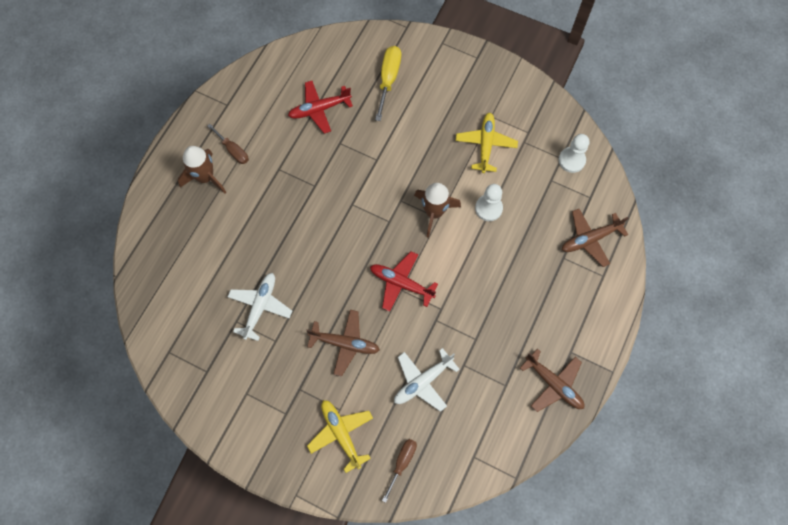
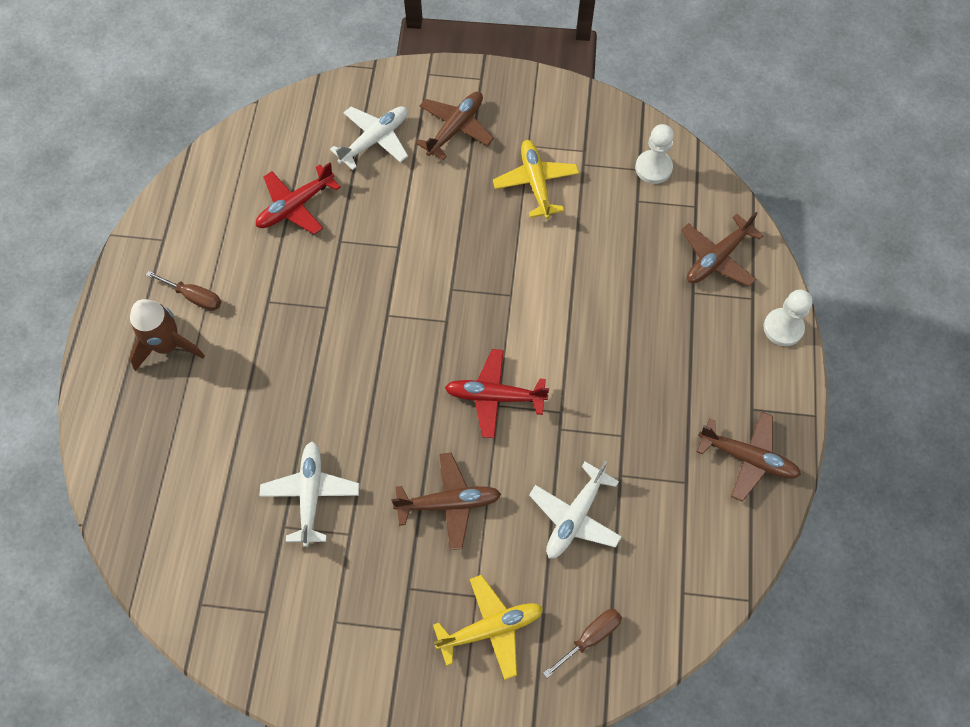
camera: 20 degrees left, 5 degrees down
(341, 433) = (491, 628): yellow plane -> yellow plane turned 120 degrees clockwise
(388, 79) = (375, 140): yellow screwdriver -> white plane
(402, 463) = (590, 637): brown screwdriver -> brown screwdriver turned 45 degrees clockwise
(434, 212) = (502, 290): brown rocket -> none
(446, 88) = (455, 128): none -> brown plane
(488, 208) = (572, 261): white pawn -> white pawn (783, 328)

